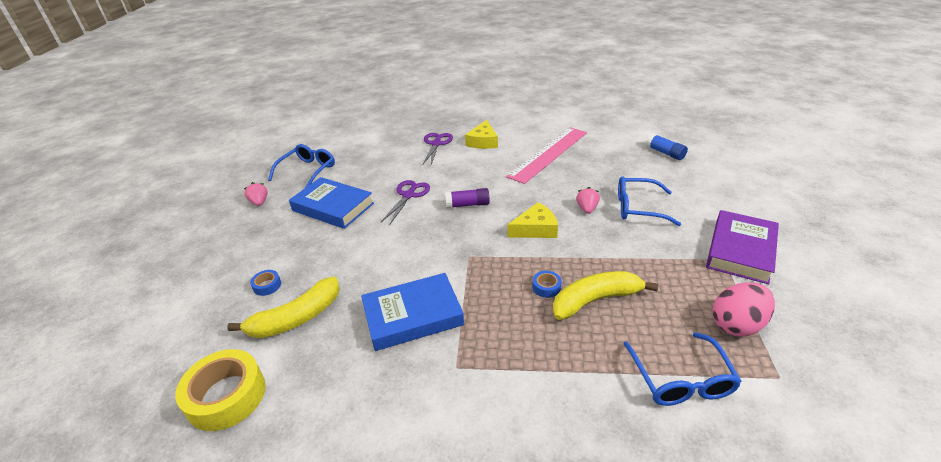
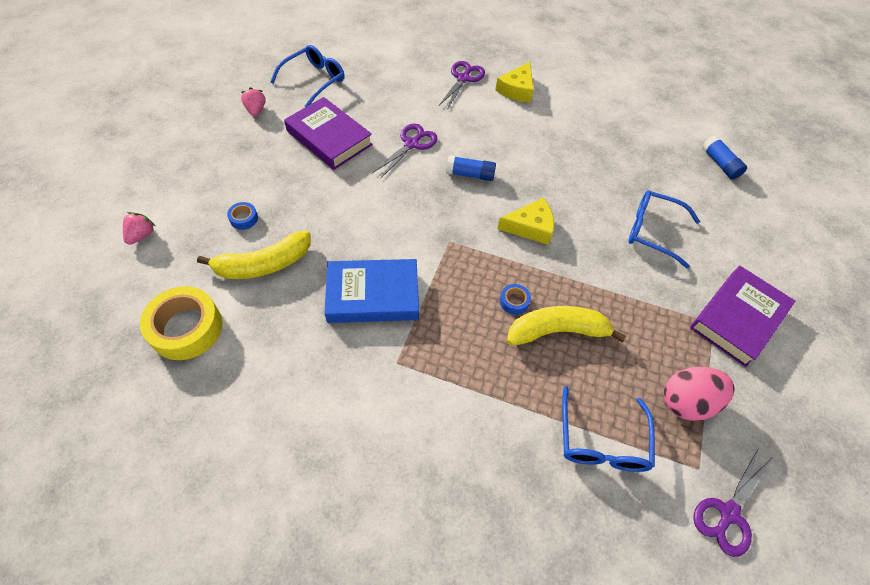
camera: 10 degrees right, 20 degrees up
(333, 207) = (329, 138): blue book -> purple book
(468, 204) = (470, 174): purple glue stick -> blue glue stick
(548, 154) = (584, 128): pink ruler -> none
(587, 209) = (596, 217): pink strawberry -> pink strawberry (142, 235)
(828, 408) = (728, 513): none -> purple scissors

